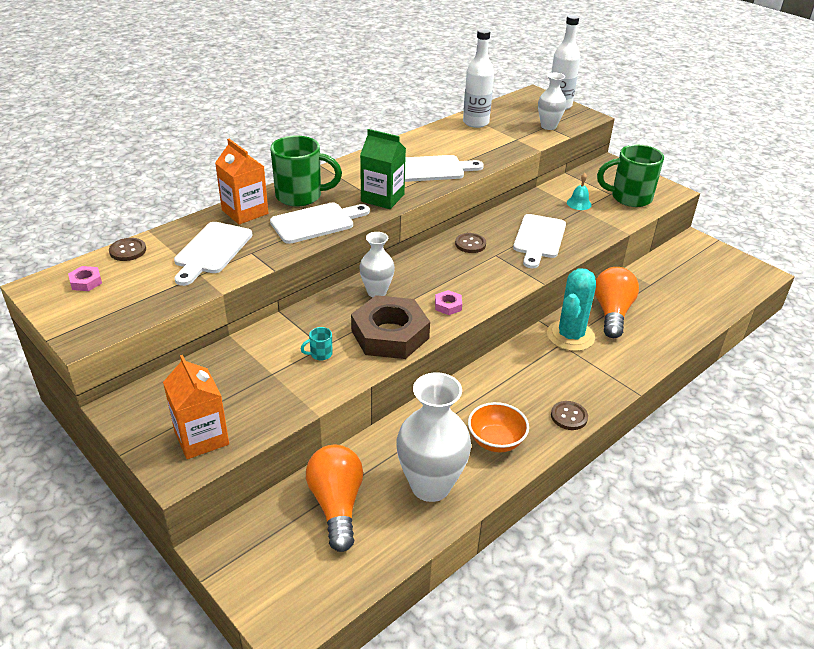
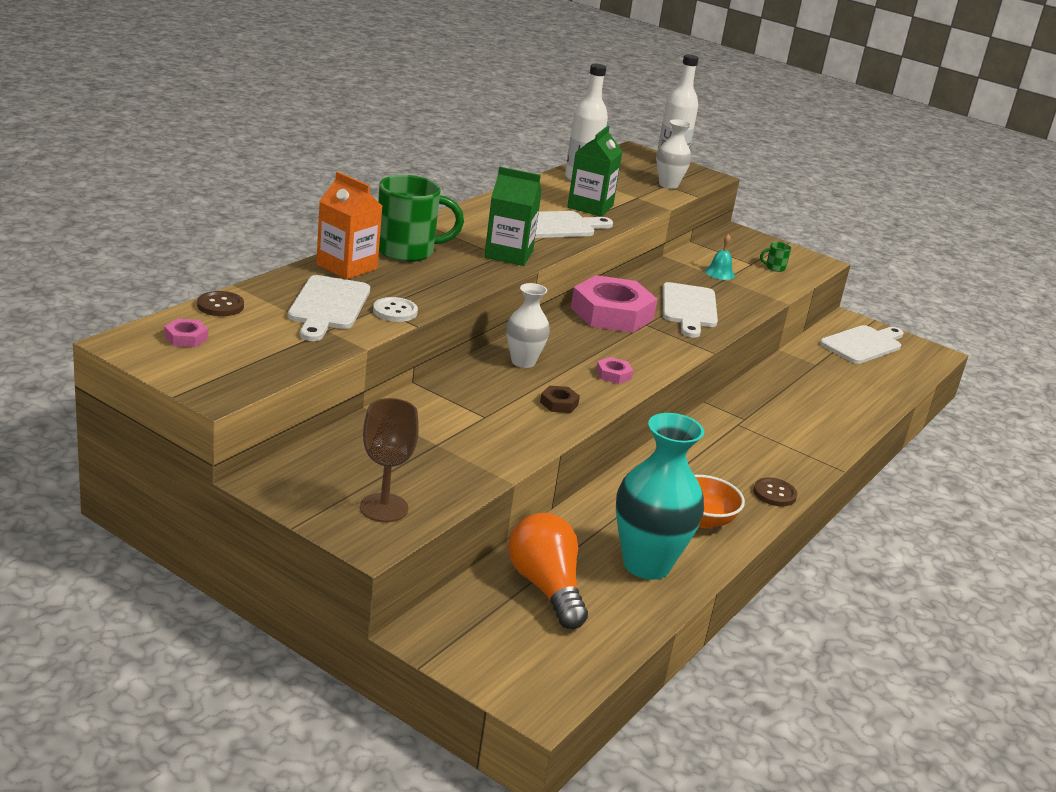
camera: 15 degrees left, 10 degrees down
(201, 437) = (384, 508): orange carton -> brown goblet
(263, 256) = (395, 311): none -> white button
(316, 222) = (442, 278): white cutting board -> white cutting board (863, 344)
(320, 354) = (485, 424): turquoise mug -> none
(390, 334) = (559, 403): brown nut -> brown nut, size x0.40
(430, 486) = (646, 564): white vase -> turquoise vase
(470, 244) = (612, 313): brown button -> pink nut
(472, 149) = (590, 206): none -> green carton
(570, 336) = (746, 416): turquoise cactus -> none
(612, 313) = (784, 393): orange light bulb -> none
(629, 198) = (774, 268): green mug -> green mug, size x0.41

